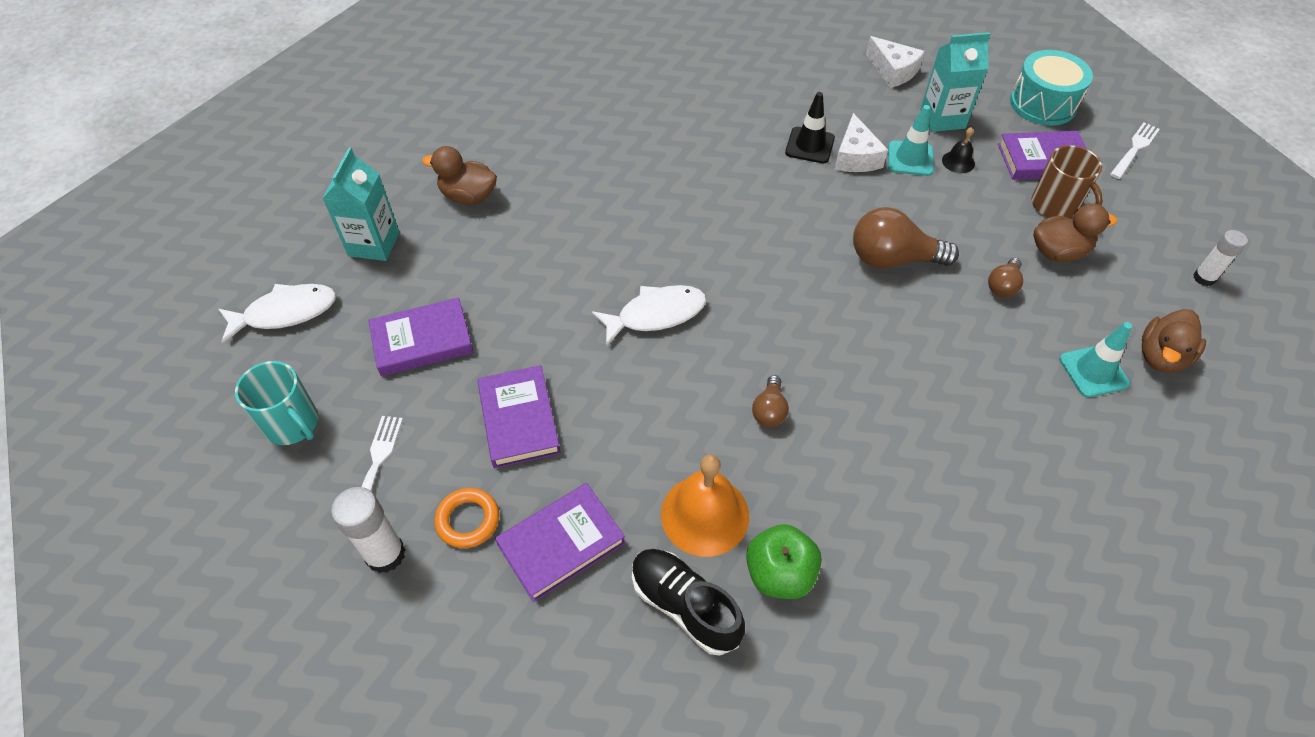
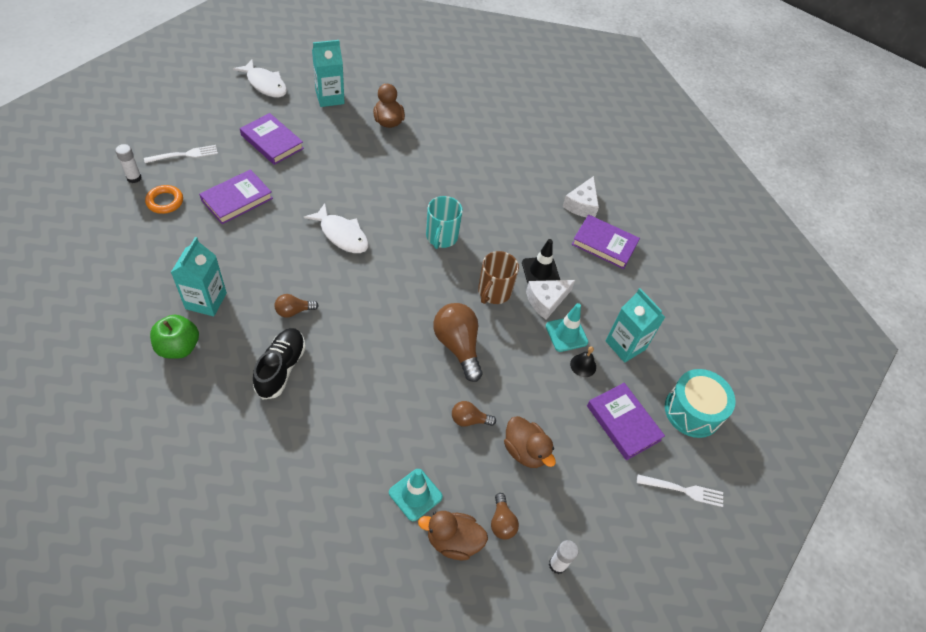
camera: 55 degrees right, 0 degrees up
(292, 424) = (197, 115): turquoise mug -> turquoise mug (441, 237)
(385, 554) = (134, 178): white glue stick -> white glue stick, size x0.65
(561, 544) = (164, 244): purple book -> purple book (604, 244)
(684, 606) = (144, 309): black shoe -> black shoe (281, 368)
(705, 515) = (206, 301): orange bell -> turquoise carton
(893, 71) = (657, 301): white cheese -> white cheese (581, 204)
(1055, 206) = (575, 440): brown mug -> brown mug (494, 292)
(1145, 305) = (502, 522): none -> brown light bulb

